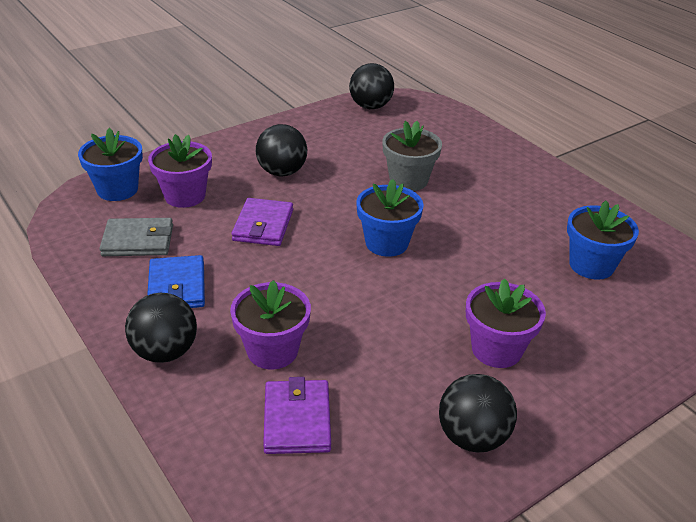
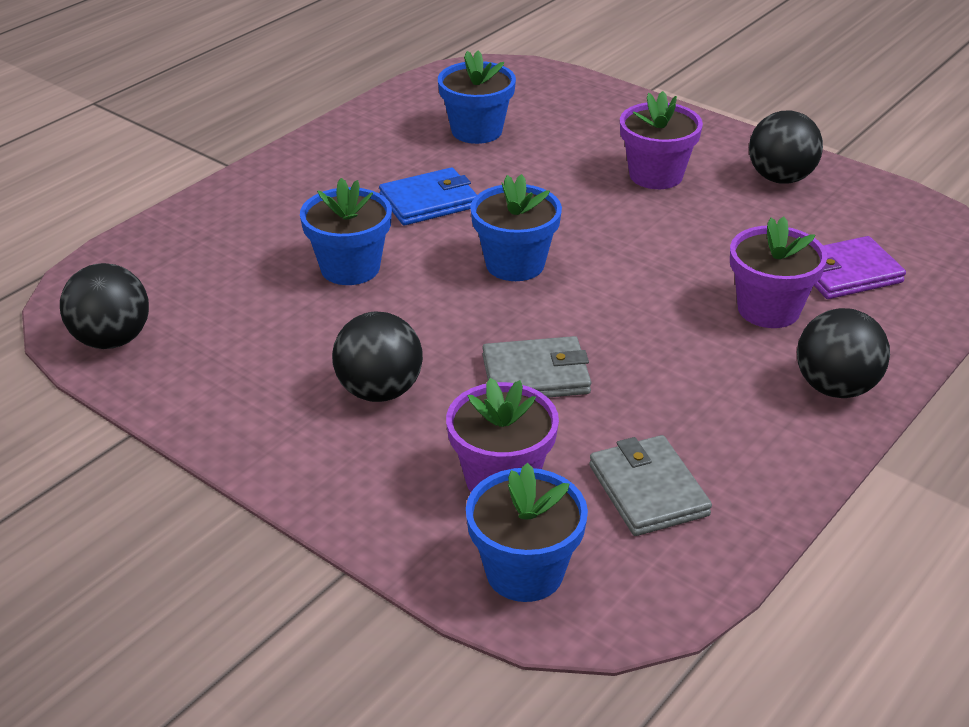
camera: 105 degrees left, 0 degrees up
(177, 287) = (719, 415): blue wallet -> blue wallet (428, 201)
(263, 225) = (535, 375): purple wallet -> grey wallet
(408, 180) = (350, 268): grey flower pot -> blue flower pot

